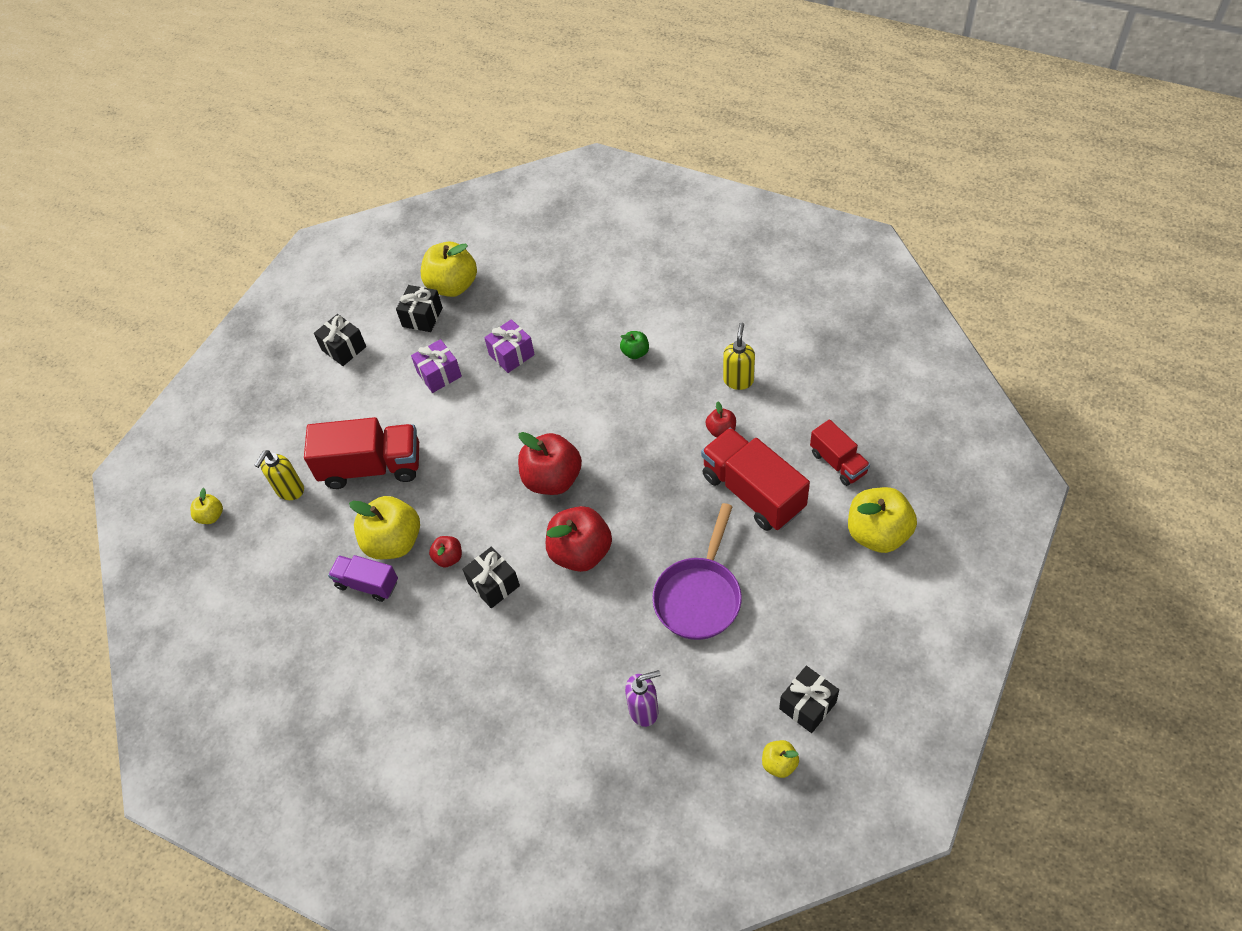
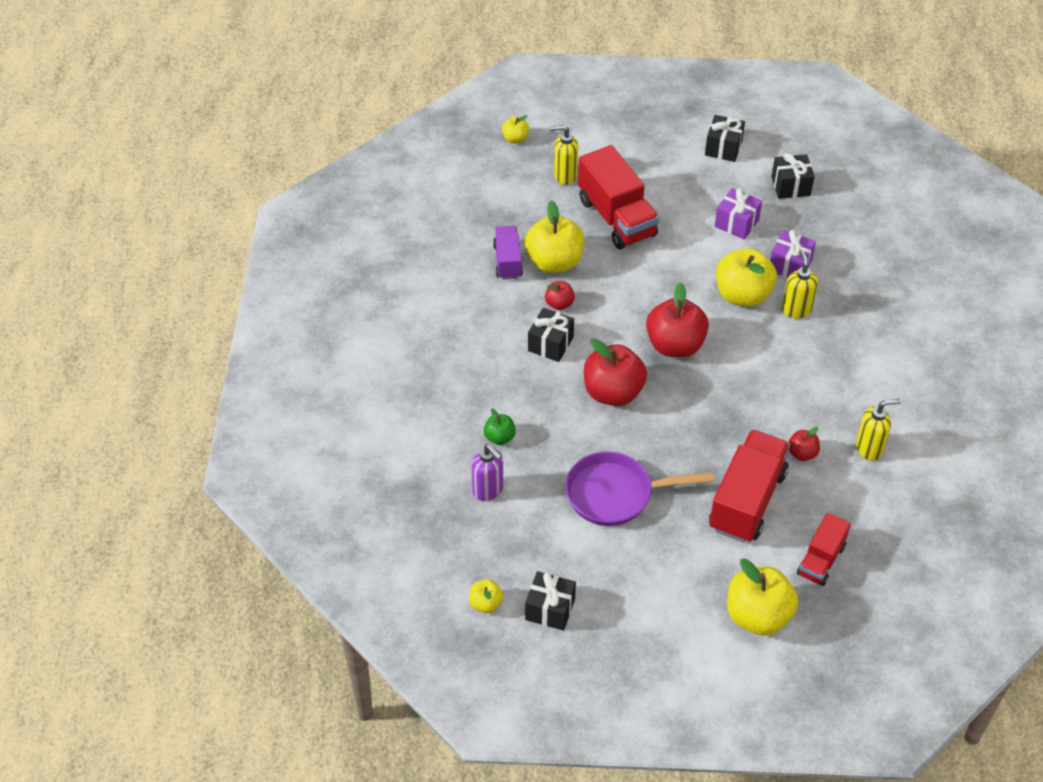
camera: 60 degrees right, 5 degrees down
(453, 286) = (840, 193): yellow apple -> yellow apple (742, 295)
(563, 370) = (796, 309): none -> yellow soap dispenser
(635, 352) = (851, 356): green apple -> green apple (499, 437)

